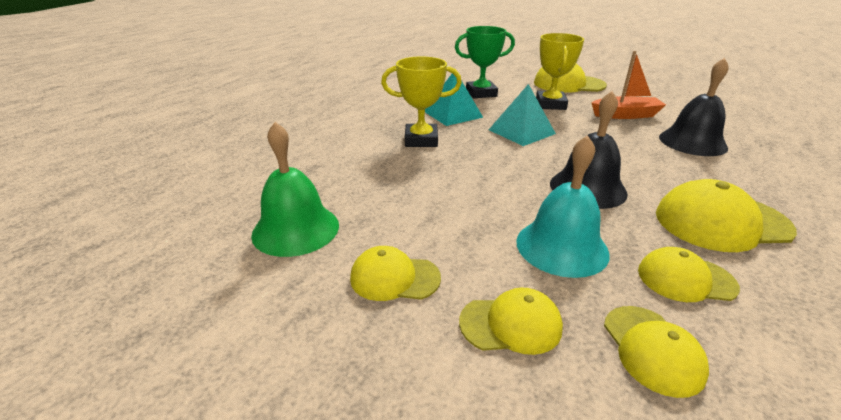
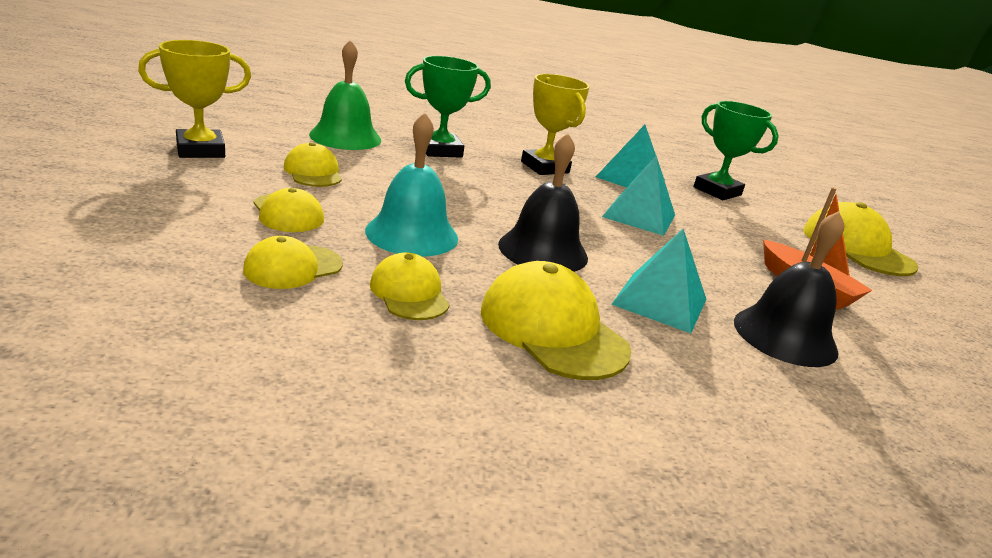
camera: 55 degrees right, 5 degrees down
(362, 179) = (440, 150): none -> green trophy
(550, 104) = (754, 233): yellow trophy -> yellow trophy (200, 150)
(661, 167) = (660, 301): none -> turquoise pyramid

